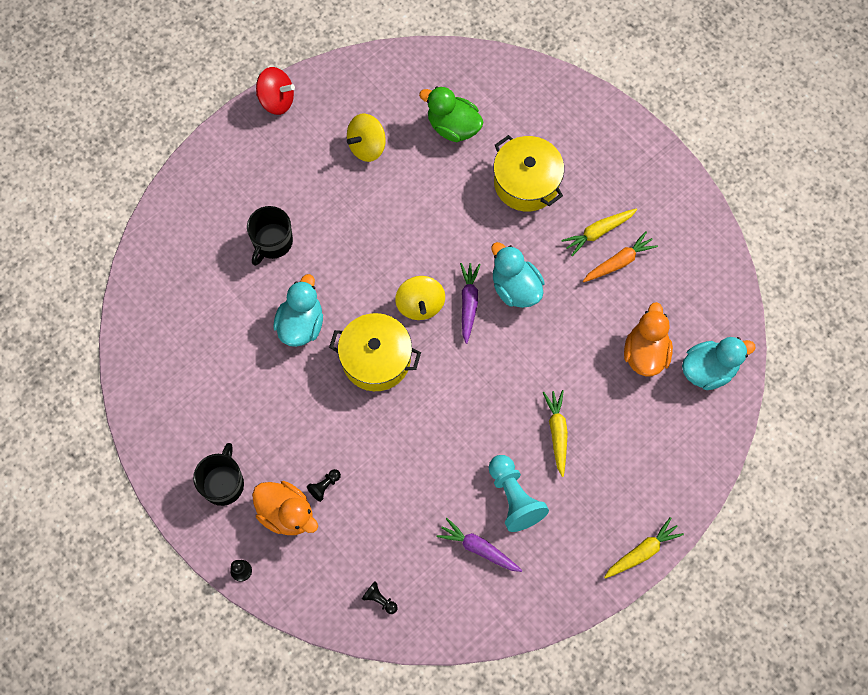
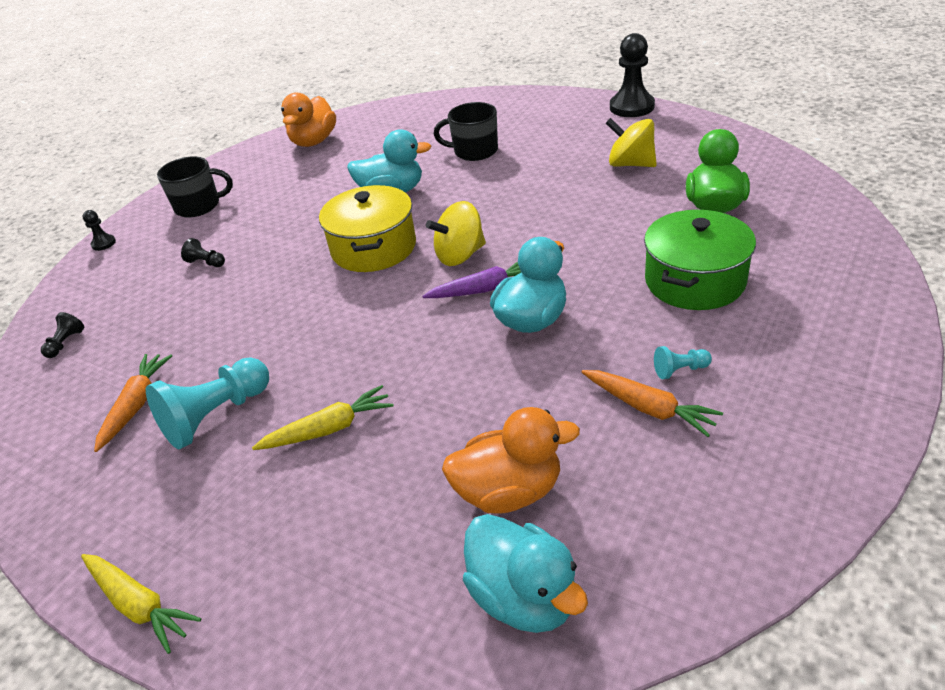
camera: 75 degrees right, 30 degrees down
(277, 100) = (631, 107): red spinning top -> black pawn
(286, 513) = (170, 250): orange duck -> orange duck (314, 141)
(479, 548) = (136, 405): purple carrot -> orange carrot
(526, 183) = (694, 281): yellow pot -> green pot
(598, 232) = (680, 370): yellow carrot -> turquoise pawn

